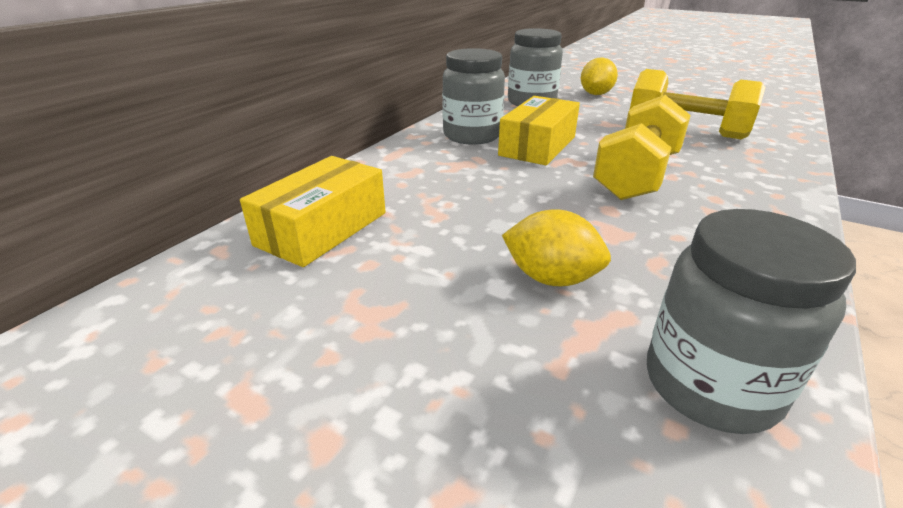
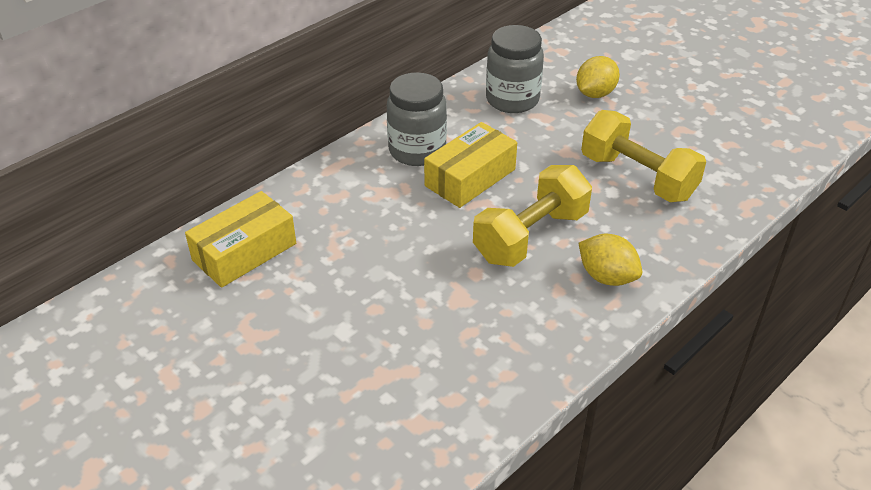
camera: 15 degrees right, 10 degrees up
(551, 278) = (383, 331): yellow lemon -> yellow lemon (607, 277)
(710, 385) = (425, 425): grey jar -> none

